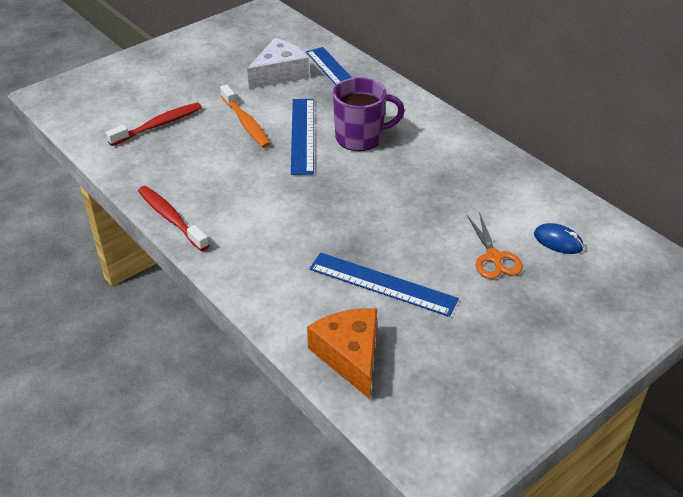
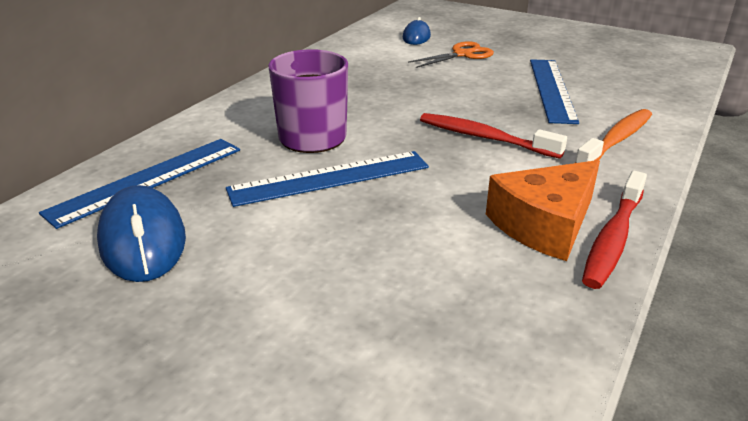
camera: 110 degrees left, 10 degrees down
(159, 125) = (388, 344): red toothbrush -> red toothbrush (484, 137)
(246, 123) = (324, 236): orange toothbrush -> orange toothbrush (616, 140)
(279, 73) = (143, 240): white cheese -> blue mouse
(350, 356) = (653, 89): orange cheese -> orange cheese (545, 224)

